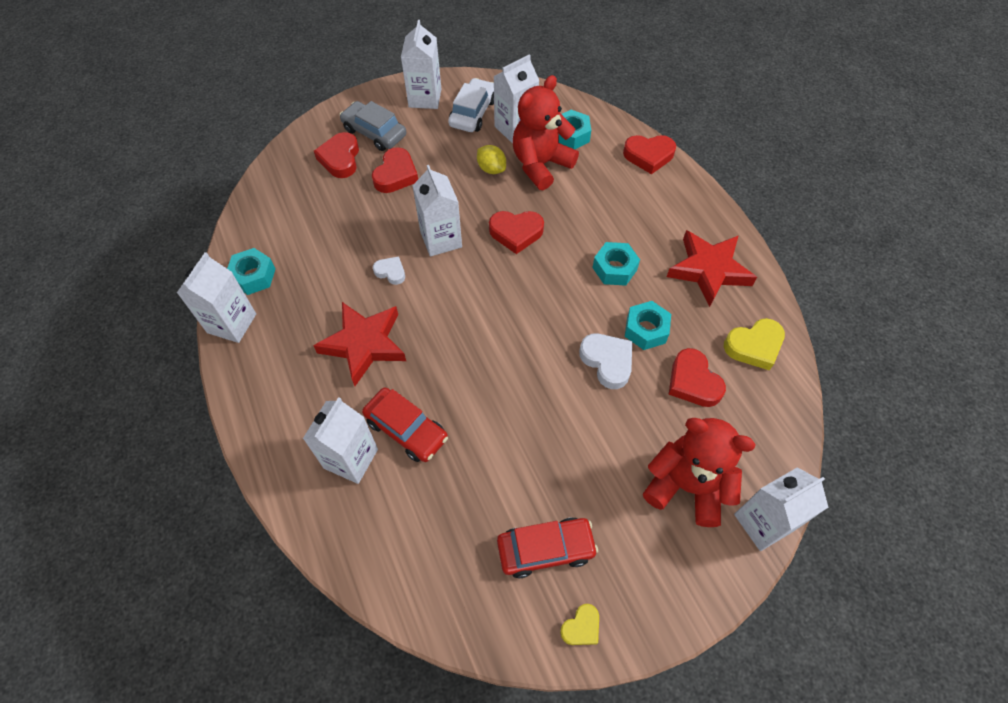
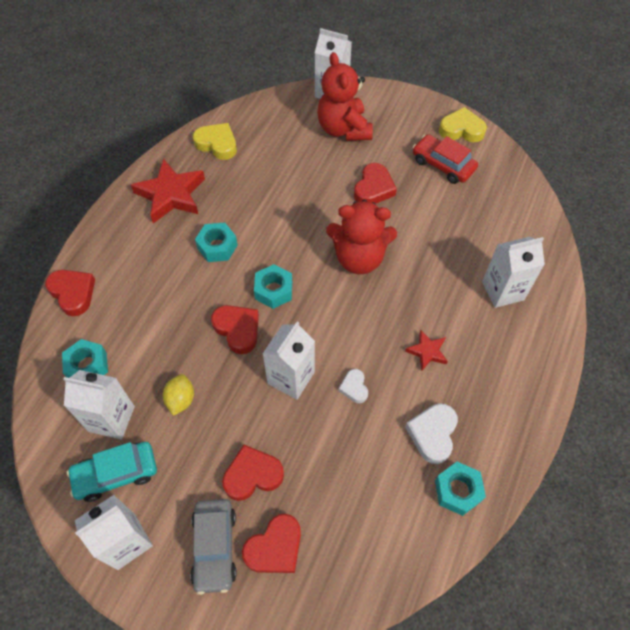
camera: 130 degrees left, 0 degrees up
(232, 323) = (507, 462): white carton -> none
(364, 344) = (427, 352): red star -> red star, size x0.51
(406, 429) = (454, 276): red car -> none
(473, 113) = (116, 474): white car -> turquoise car
(541, 165) = (145, 364): red teddy bear -> red teddy bear (359, 258)
(581, 627) = (461, 129): yellow heart -> yellow heart, size x1.67
(607, 362) = (299, 206): white heart -> white heart (433, 434)
(646, 330) = (255, 201): turquoise nut -> turquoise nut (273, 290)
(693, 382) = (272, 159): red heart -> red heart (373, 188)

